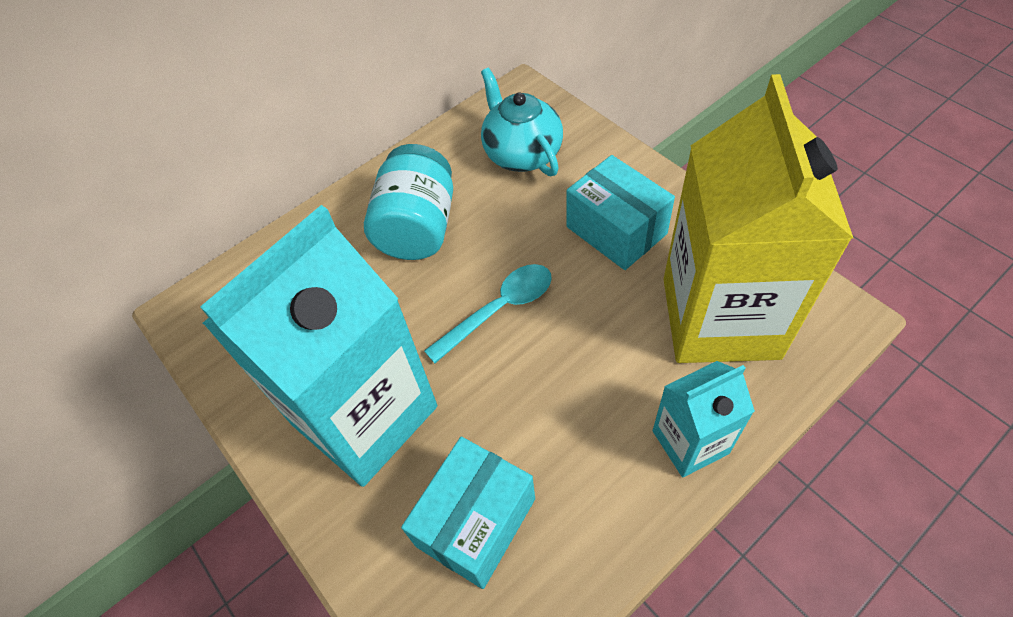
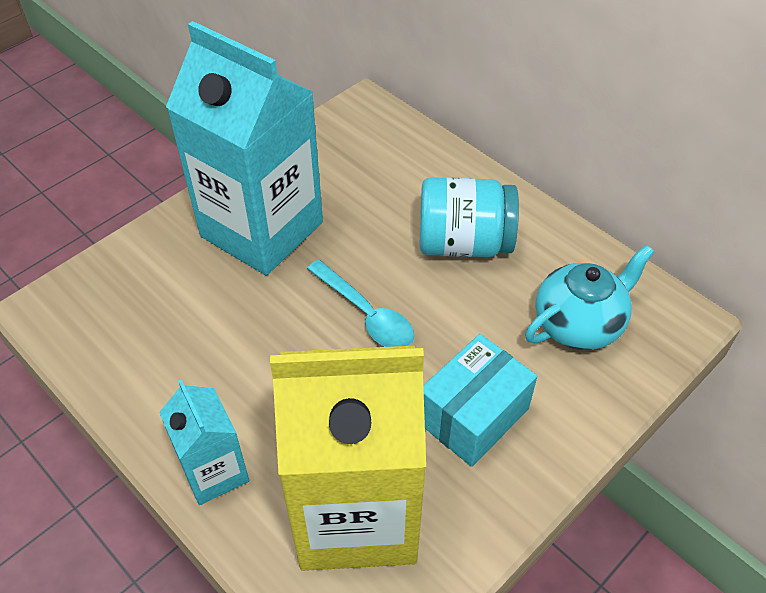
camera: 80 degrees right, 5 degrees down
(476, 522) = (162, 309): turquoise box -> none

